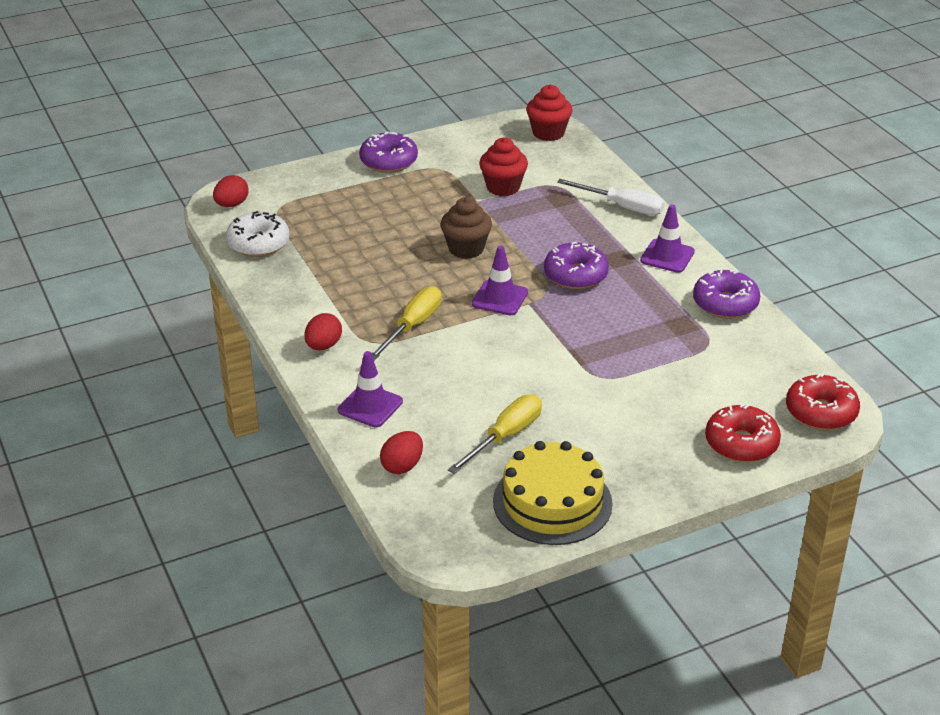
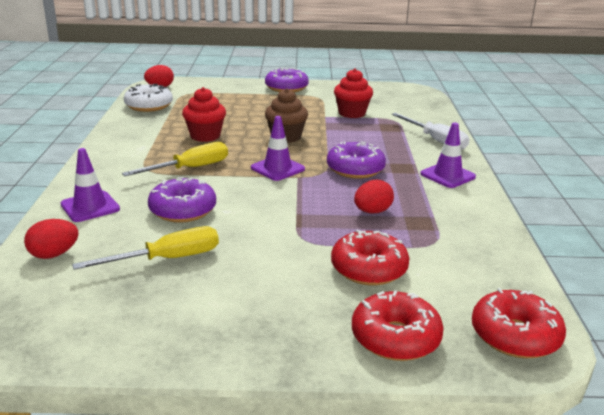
camera: 25 degrees right, 10 degrees down
(323, 346) = (111, 164): red egg -> red egg (372, 211)
(548, 133) = (415, 95): red cupcake -> red cupcake (205, 136)
(552, 502) = (141, 328): yellow cake -> none
(677, 389) = (369, 269): none -> red donut
(725, 303) = (475, 218): purple donut -> purple donut (183, 210)

